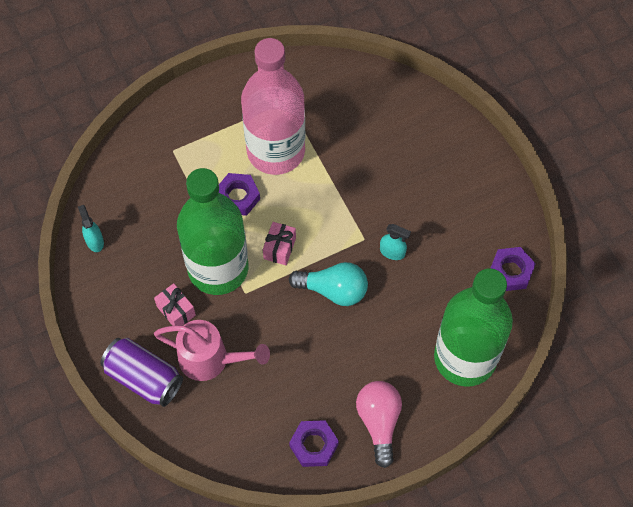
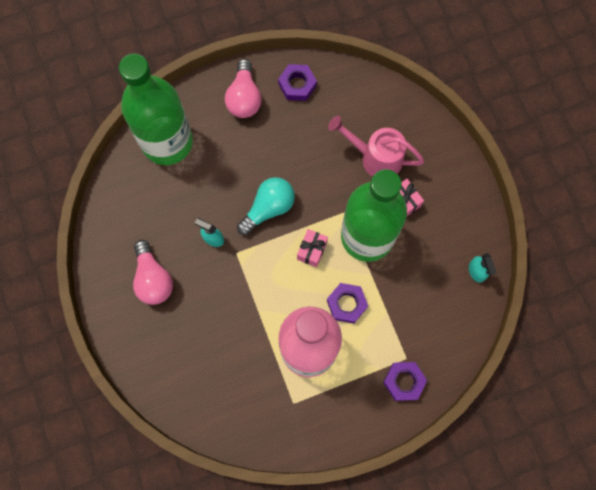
camera: 175 degrees left, 10 degrees up
(144, 378) = (430, 147): purple can -> none
(333, 290) = (268, 208): turquoise light bulb -> turquoise light bulb turned 120 degrees clockwise
(451, 205) = (153, 279): none -> pink light bulb
(510, 271) = (114, 212): purple nut -> purple nut (404, 381)

